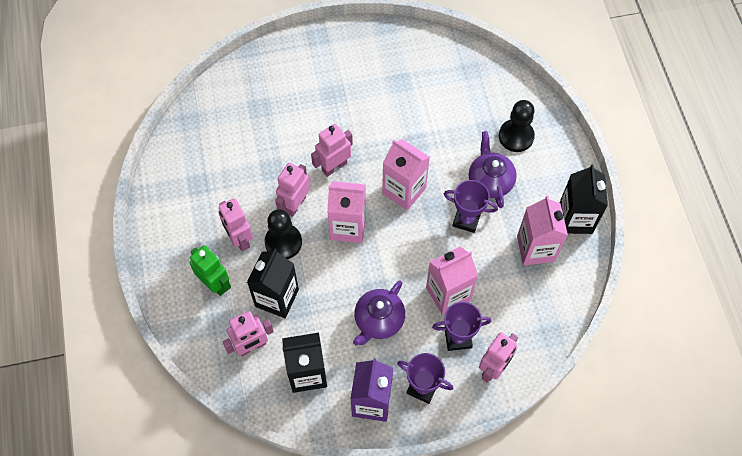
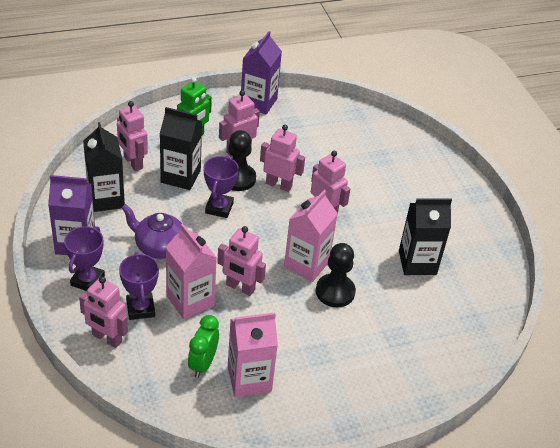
camera: 80 degrees right, 20 degrees down
(161, 213) = (258, 102): none -> purple carton
(348, 227) = (259, 222): pink carton -> none
(432, 249) = (240, 287): none -> pink robot
(466, 220) = (278, 316): purple trophy -> purple trophy (219, 208)
(490, 181) = (330, 338): purple teapot -> none
(516, 136) = (393, 363): black pawn -> black pawn (335, 292)
(520, 285) = (203, 364): none -> green clock
(575, 219) = (292, 420): black carton -> black carton (417, 262)

